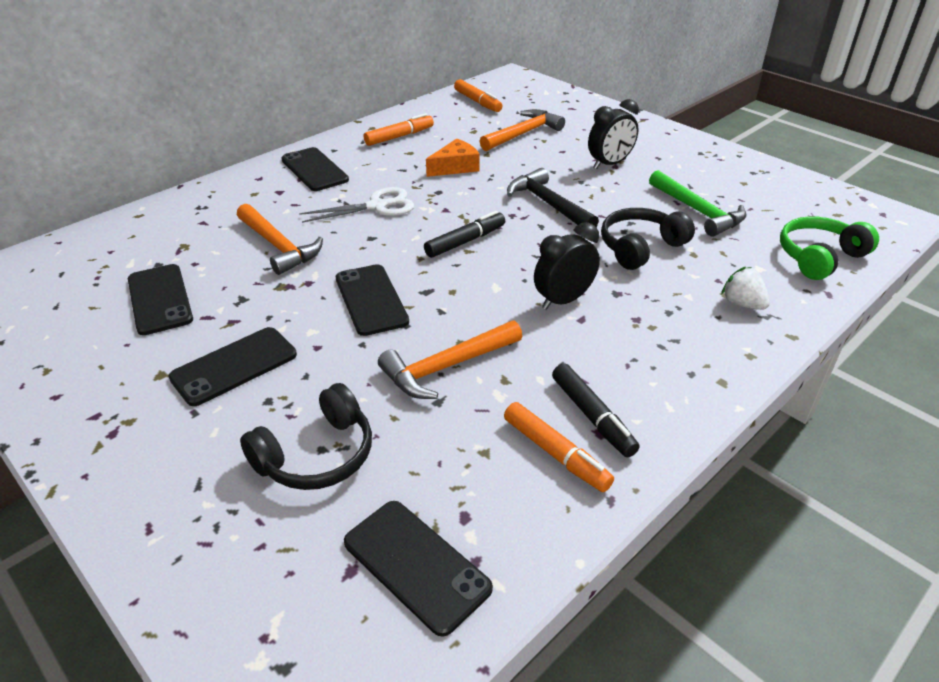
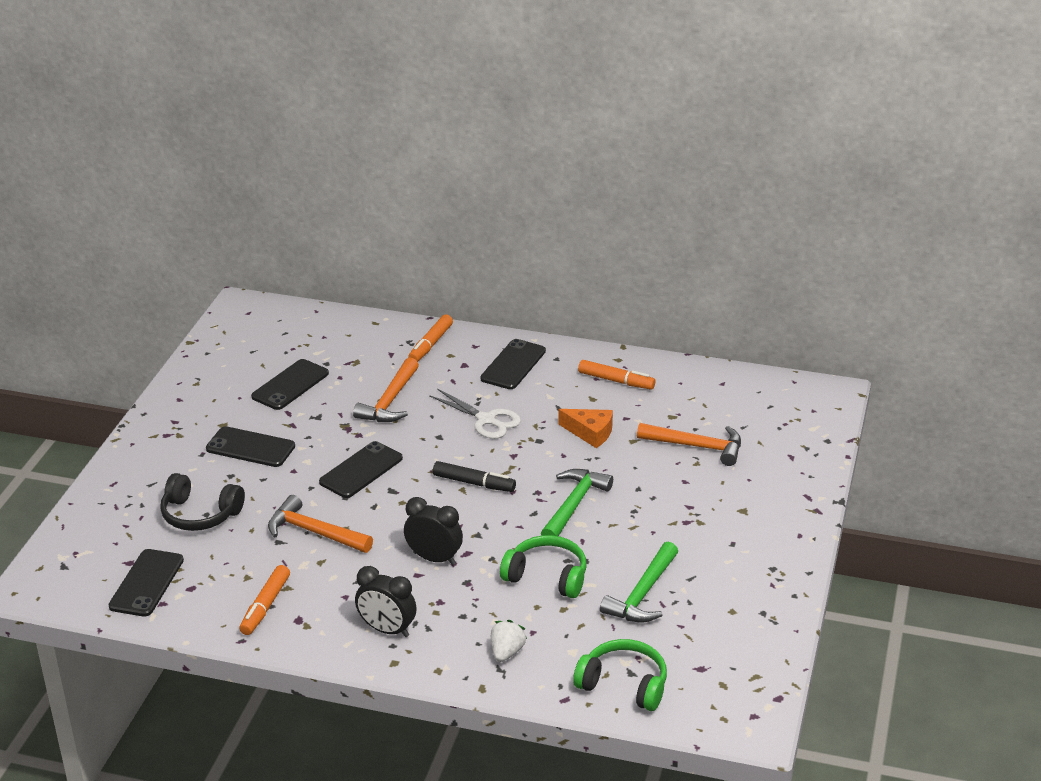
camera: 60 degrees right, 5 degrees down
(477, 102) = (739, 395): orange marker -> orange marker (431, 344)
(548, 204) = (574, 505): black hammer -> green hammer
(592, 416) = (311, 611): black marker -> none
(609, 164) = (686, 517): black clock -> black clock (387, 630)
(640, 247) = (547, 576): black headphones -> green headphones

